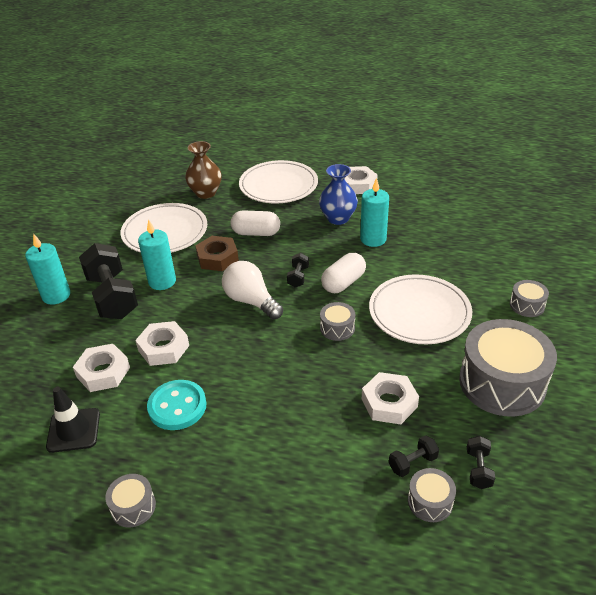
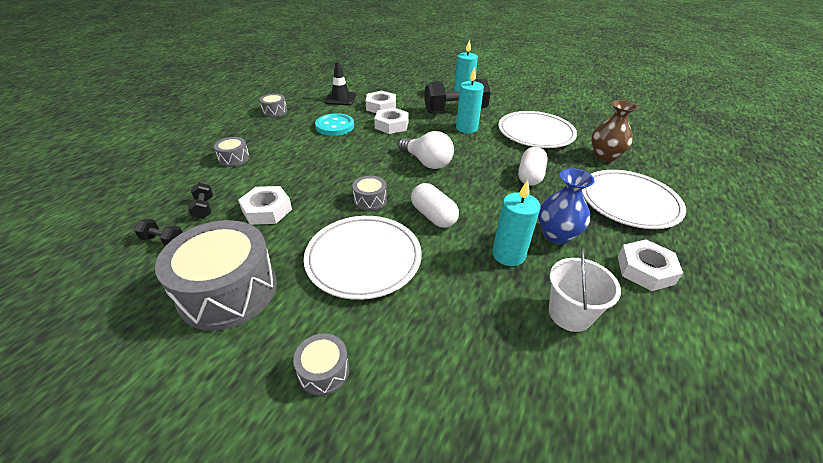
camera: 100 degrees right, 0 degrees up
(217, 258) = (492, 153): brown nut -> none
(251, 301) = (427, 162): white light bulb -> white light bulb turned 75 degrees clockwise
(298, 277) = (452, 190): black dumbbell -> none
(415, 213) = (570, 314): none -> white bucket
(430, 501) = (167, 208): grey drum -> grey drum (234, 158)

